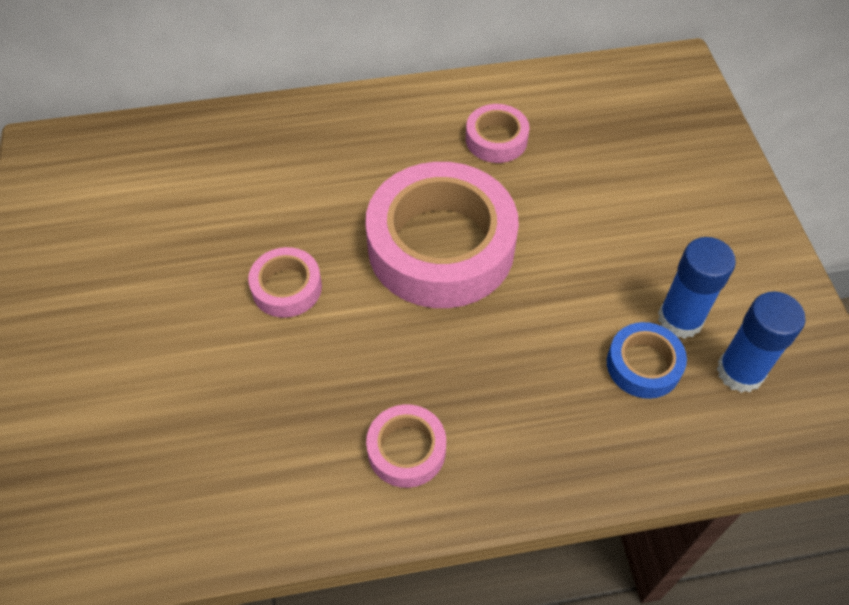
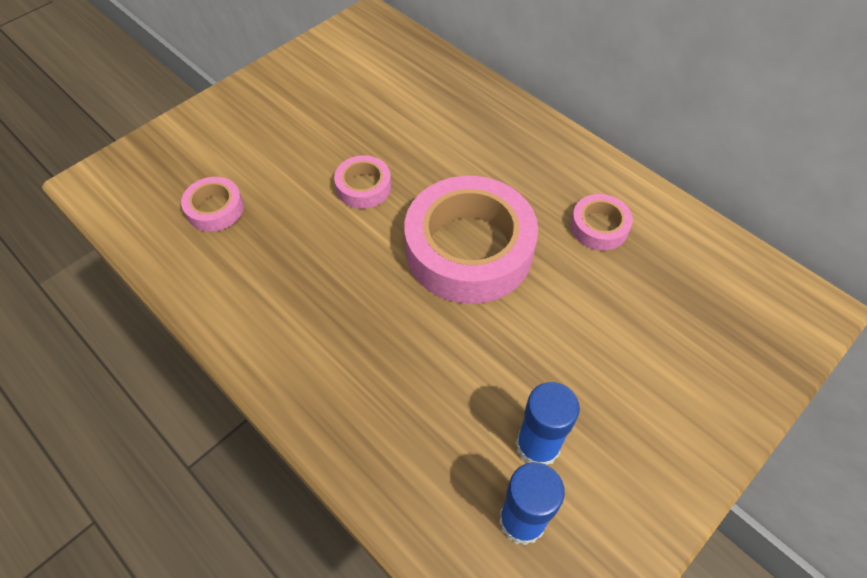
camera: 55 degrees right, 0 degrees up
(406, 450) = (288, 324): pink tape -> pink tape (215, 209)
(643, 365) = (471, 440): blue tape -> none

